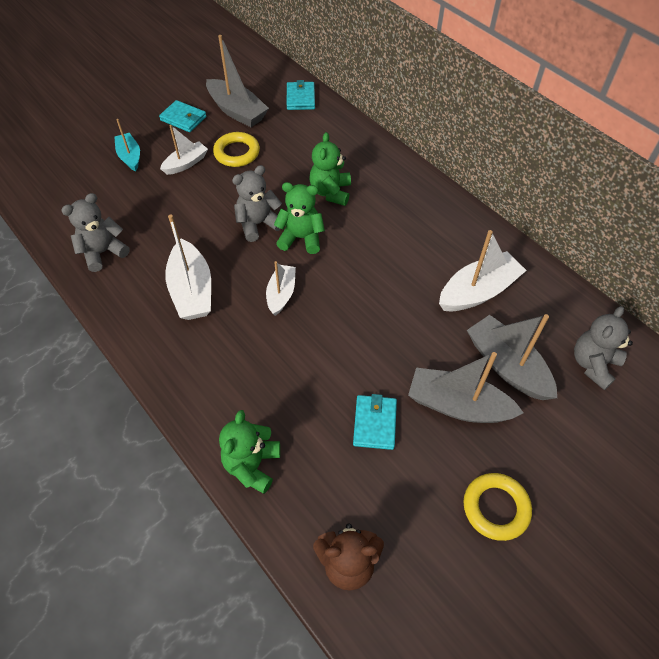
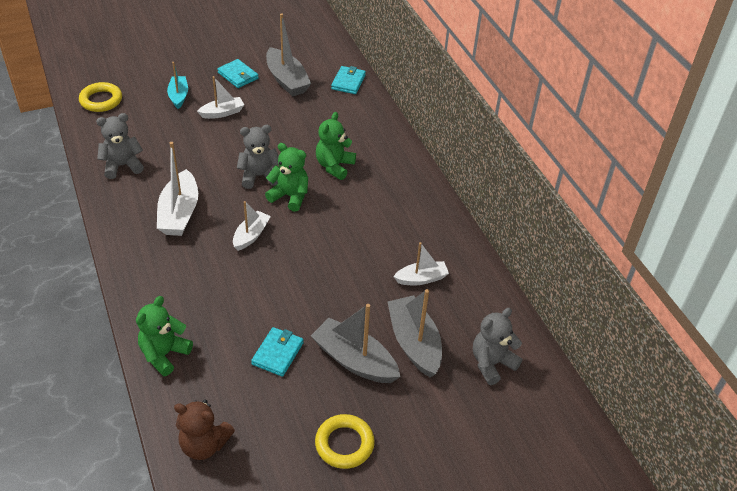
camera: 15 degrees right, 10 degrees down
(237, 153) = (269, 114): yellow ring -> yellow ring (101, 100)
(478, 291) = (421, 279): white boat -> white boat, size x0.61

